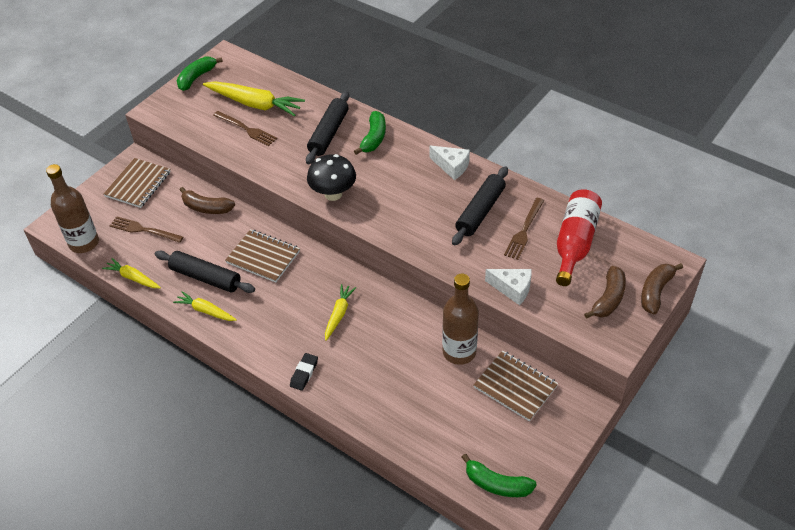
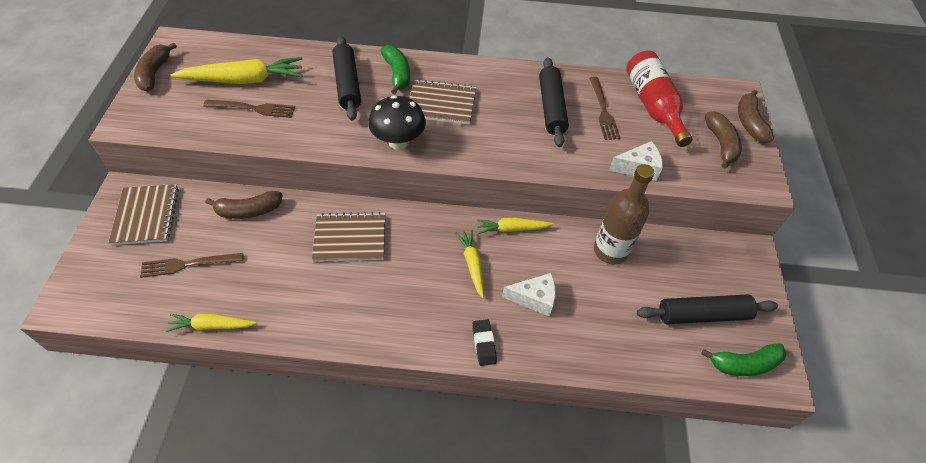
camera: 35 degrees left, 5 degrees up
(84, 243) = (118, 311): brown bottle -> none
(196, 78) = (154, 73): green banana -> brown banana
(205, 278) = (301, 288): black rolling pin -> black rolling pin (703, 315)
(206, 311) = (327, 325): yellow carrot -> yellow carrot (512, 229)
(452, 166) = (492, 75): white cheese -> white cheese (534, 298)
(515, 387) = (683, 261): brown notebook -> brown notebook (441, 104)

